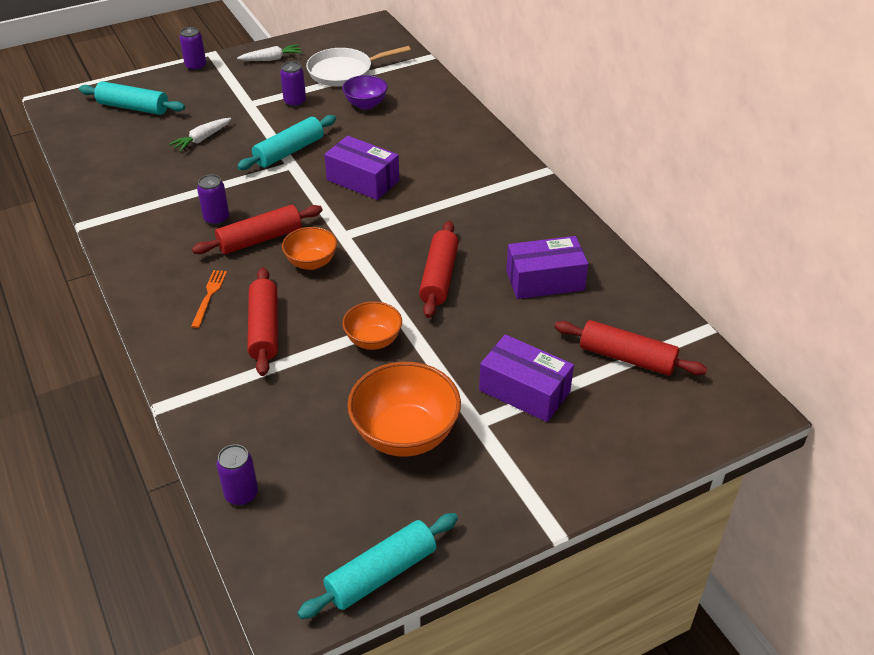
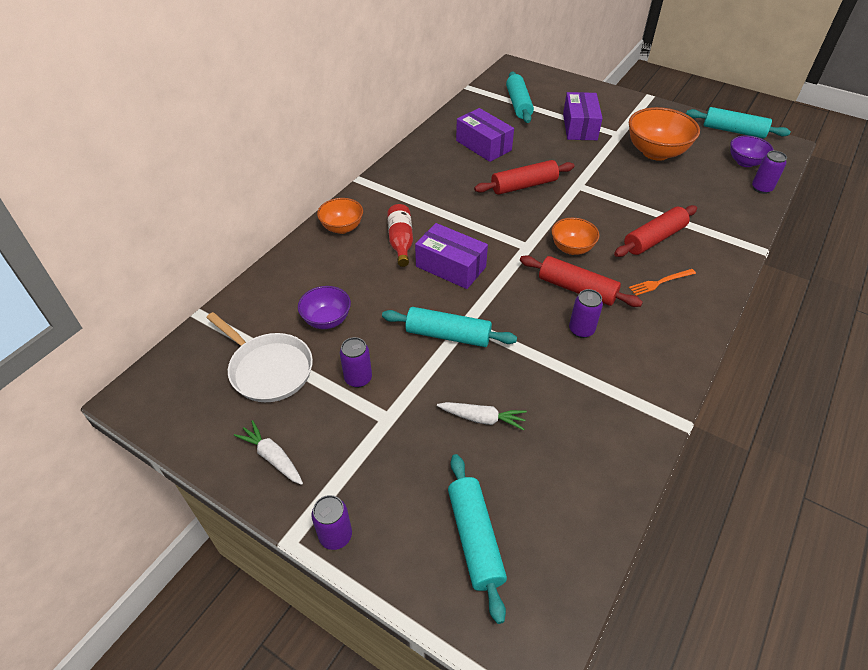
camera: 120 degrees left, 5 degrees up
(303, 522) = (745, 162): none -> purple bowl
(363, 180) = (450, 267): purple box -> purple box turned 60 degrees counterclockwise
(373, 340) = (607, 189): orange bowl -> orange bowl (342, 227)
(423, 165) = (401, 241): none -> red bottle
(627, 358) = (518, 104): red rolling pin -> turquoise rolling pin

